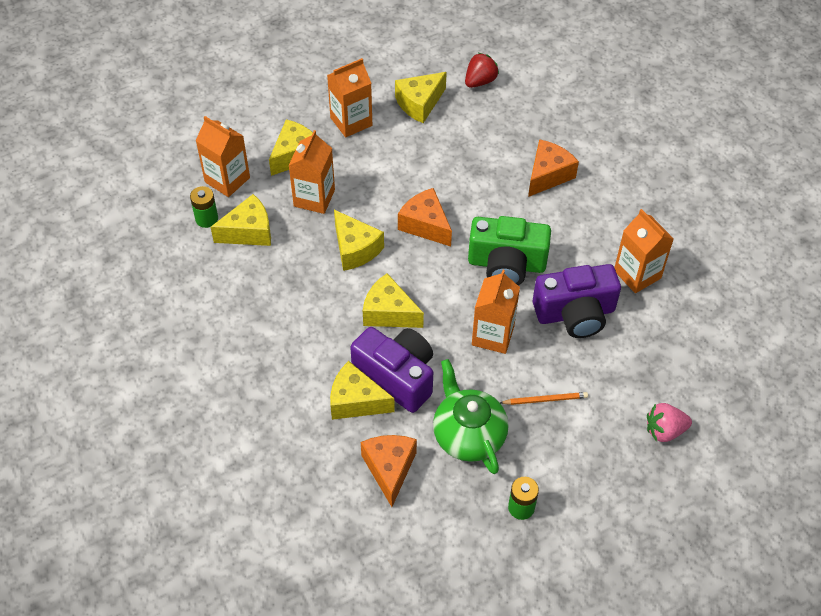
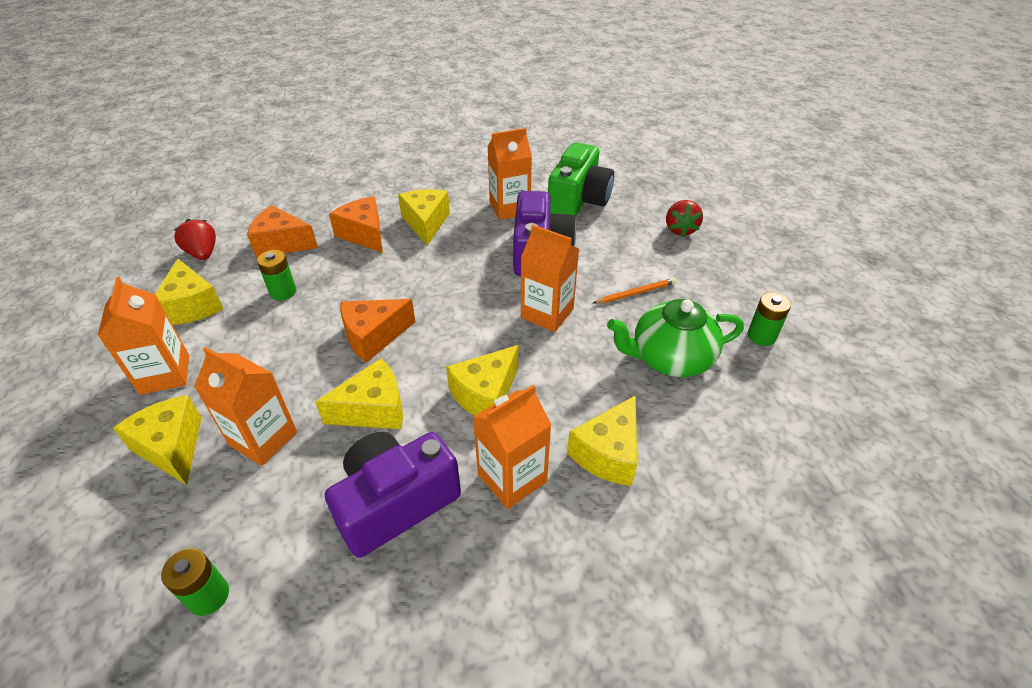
camera: 75 degrees left, 10 degrees down
(227, 180) = (151, 549): orange carton -> orange carton (512, 478)
(249, 232) = (272, 534): yellow cheese -> yellow cheese (426, 223)
(389, 469) = (711, 438): orange cheese -> orange cheese (282, 243)
(397, 376) = (580, 405): purple camera -> purple camera (395, 503)
(454, 150) = (283, 292): none -> green battery
(506, 264) = (460, 285): green camera -> green camera (579, 200)
(545, 400) = (635, 293): orange pencil -> orange pencil turned 60 degrees clockwise
(664, 430) = (680, 229): pink strawberry -> red strawberry

